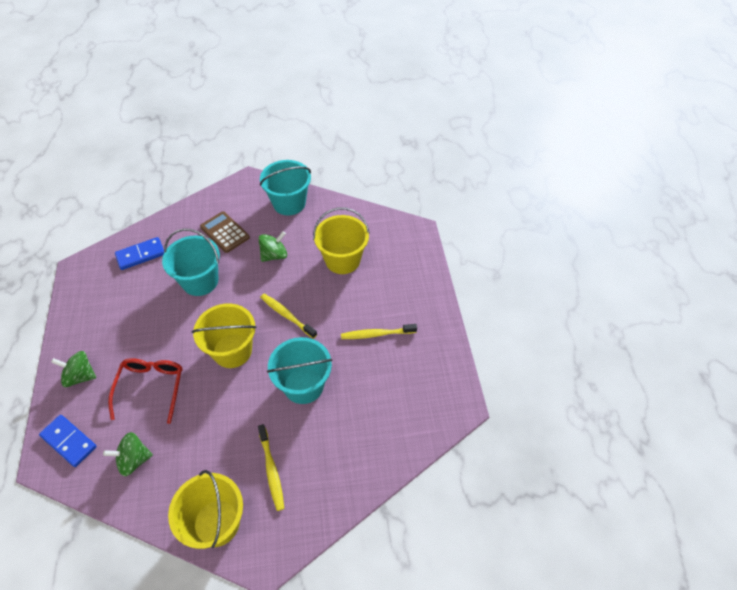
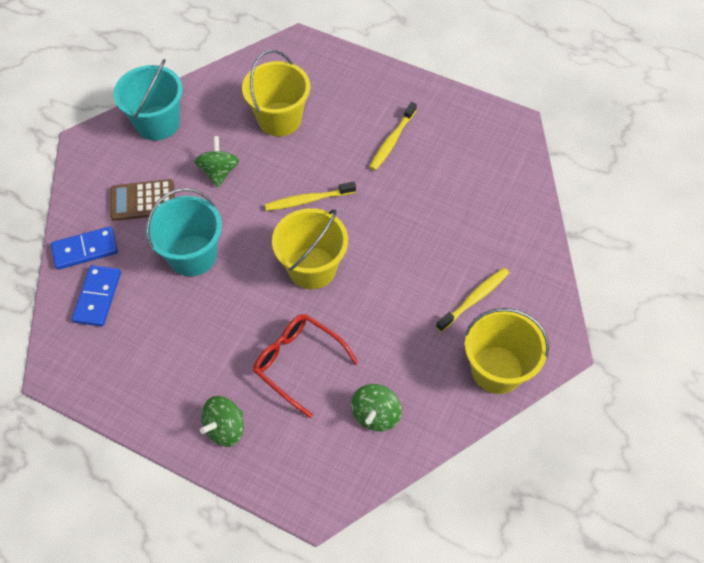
camera: 55 degrees left, 5 degrees up
(69, 441) = (305, 471): blue domino -> blue domino (85, 249)
(271, 470) = (474, 299): yellow toothbrush -> yellow toothbrush turned 60 degrees counterclockwise
(303, 385) = (402, 228): turquoise bucket -> none

